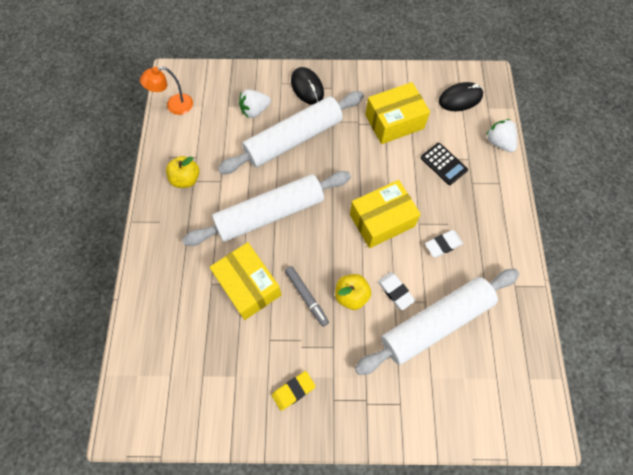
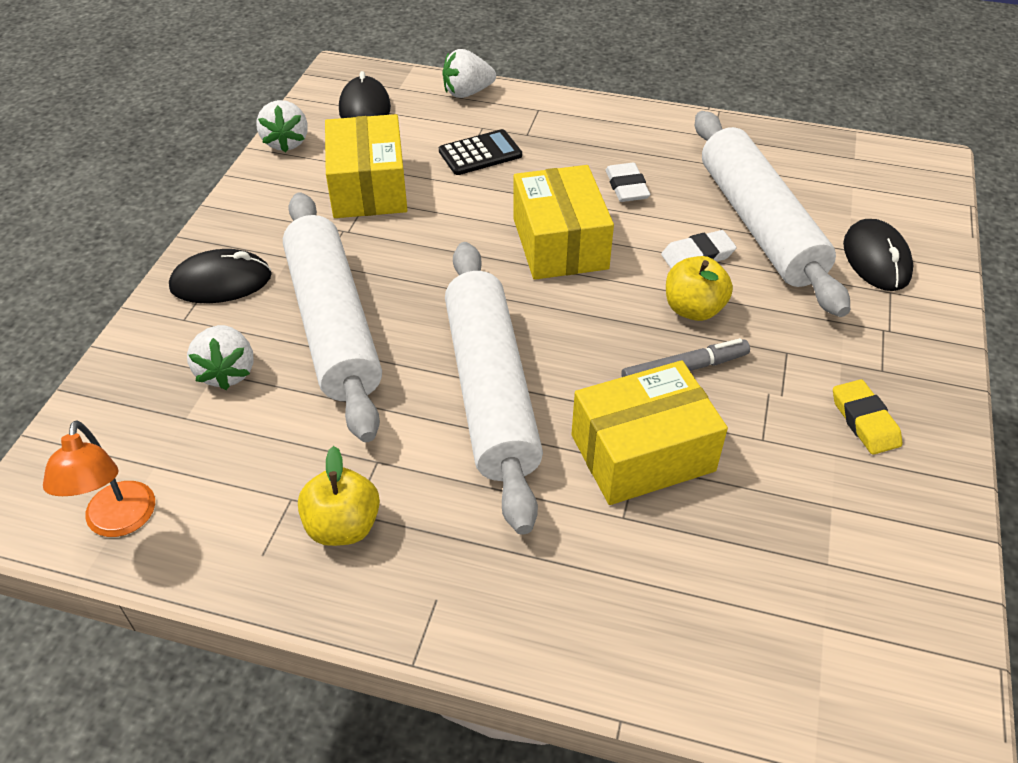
camera: 75 degrees left, 20 degrees down
(416, 75) = (286, 142): none -> white strawberry
(427, 395) = (876, 259): none -> black mouse

